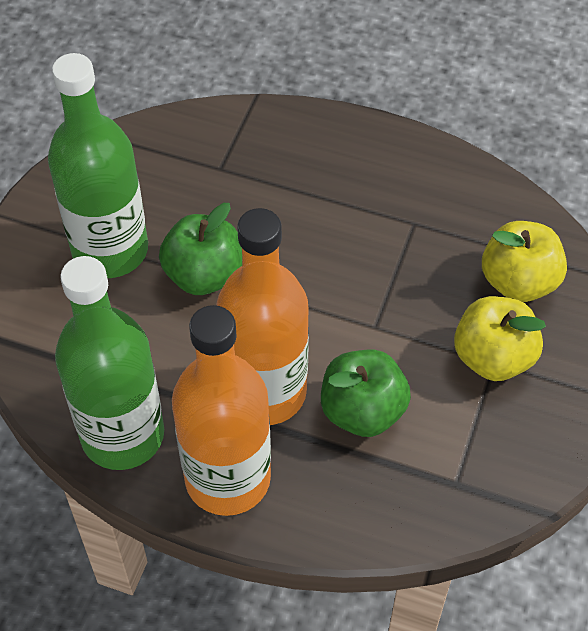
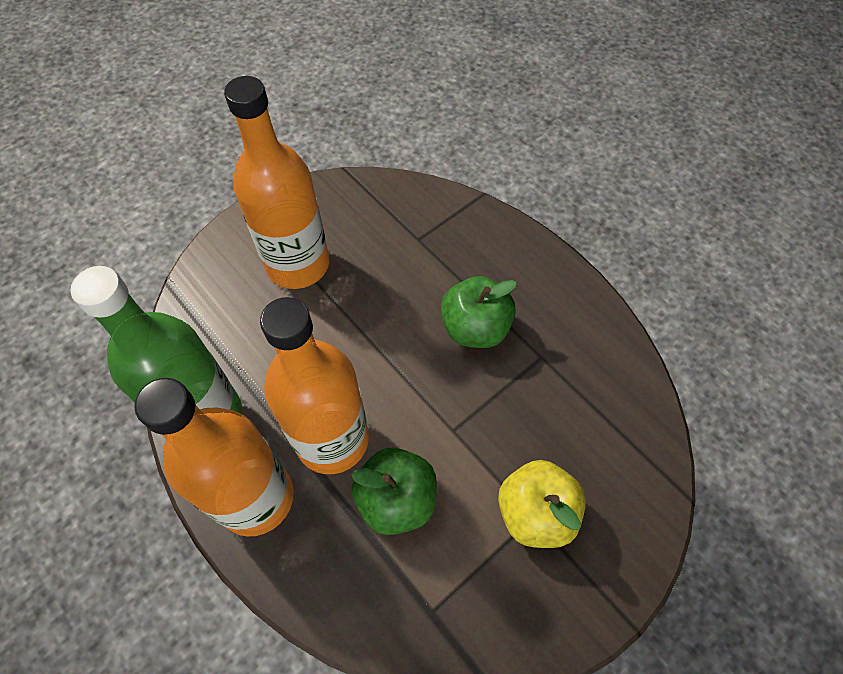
camera: 30 degrees right, 5 degrees up
(110, 250) = (298, 264): green bottle -> orange bottle
(204, 275) = (350, 317): green apple -> green apple (475, 328)
(518, 281) = (600, 454): yellow apple -> none

